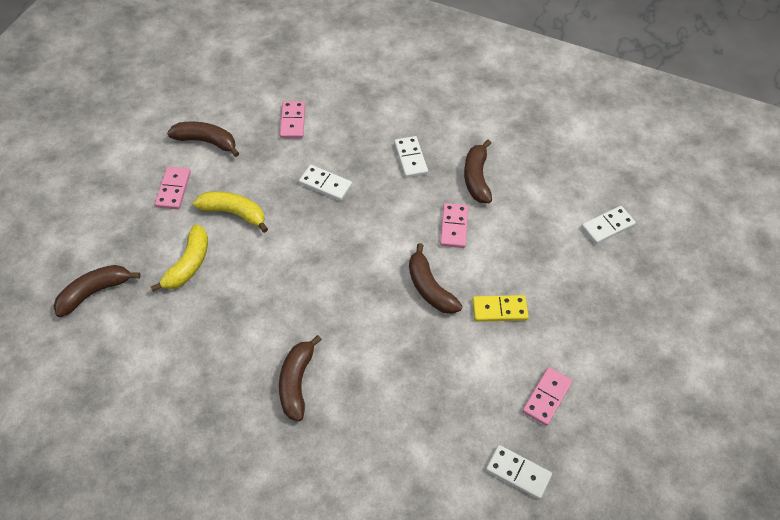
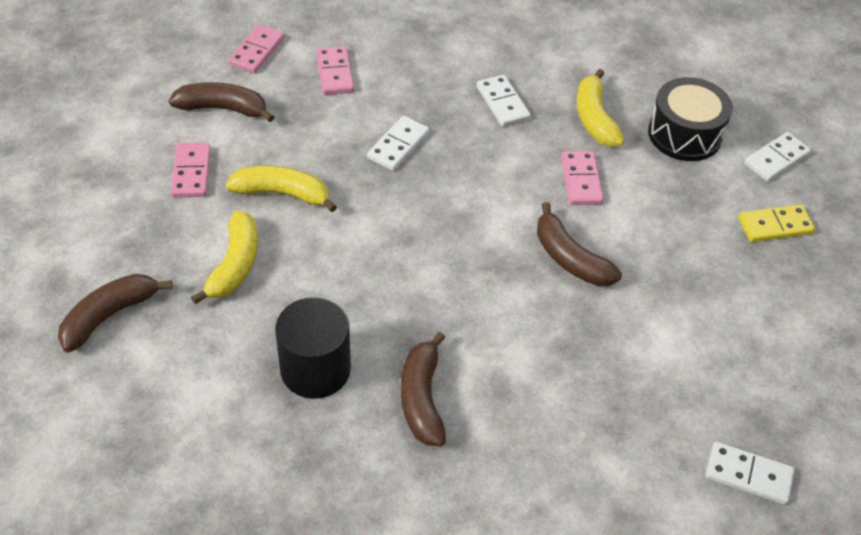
camera: 10 degrees left, 5 degrees down
(227, 351) = (315, 369): none -> black cylinder
(325, 184) = (398, 145): white domino -> white domino turned 75 degrees counterclockwise
(476, 178) = (594, 118): brown banana -> yellow banana
(499, 310) = (668, 275): yellow domino -> yellow domino (775, 226)
(542, 198) = (684, 134): none -> black drum
(546, 397) = (758, 375): pink domino -> pink domino (257, 51)

